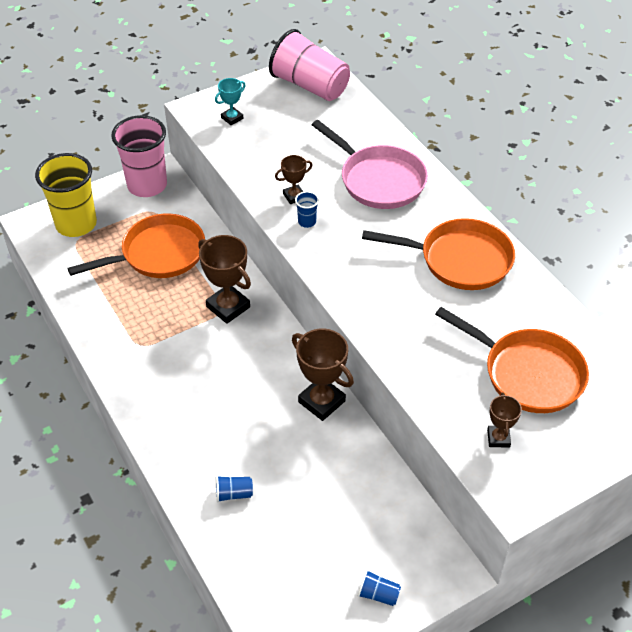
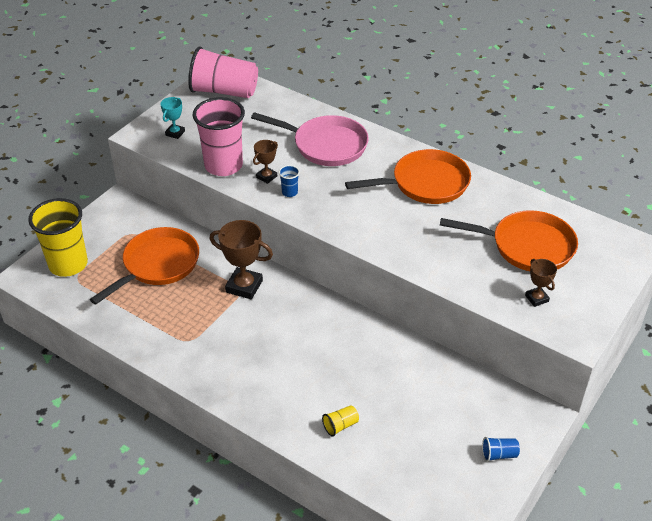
camera: 25 degrees left, 5 degrees down
(147, 185) = (113, 214): pink cup -> pink cup (223, 166)
(233, 494) = (340, 425): blue cup -> yellow cup
(321, 401) = (365, 331): brown trophy -> none

